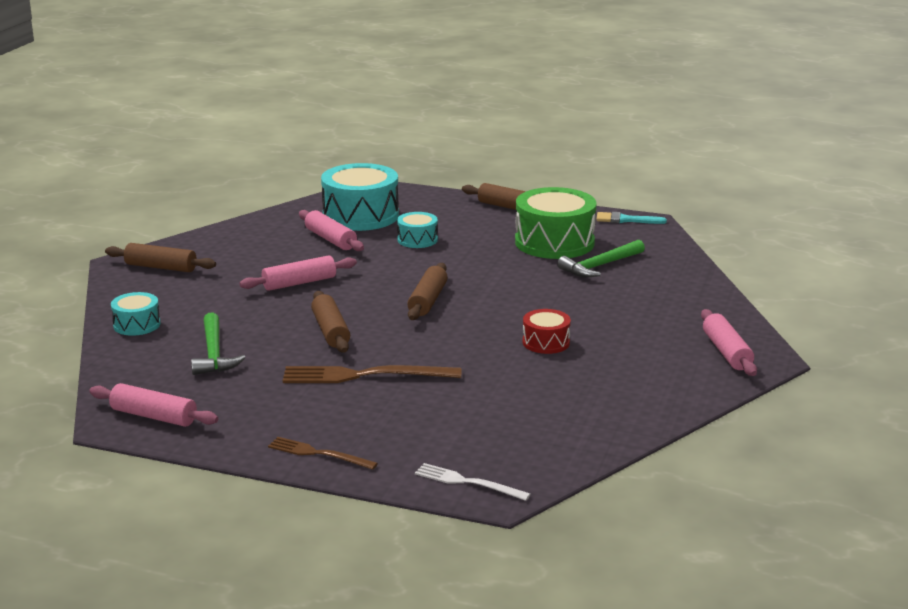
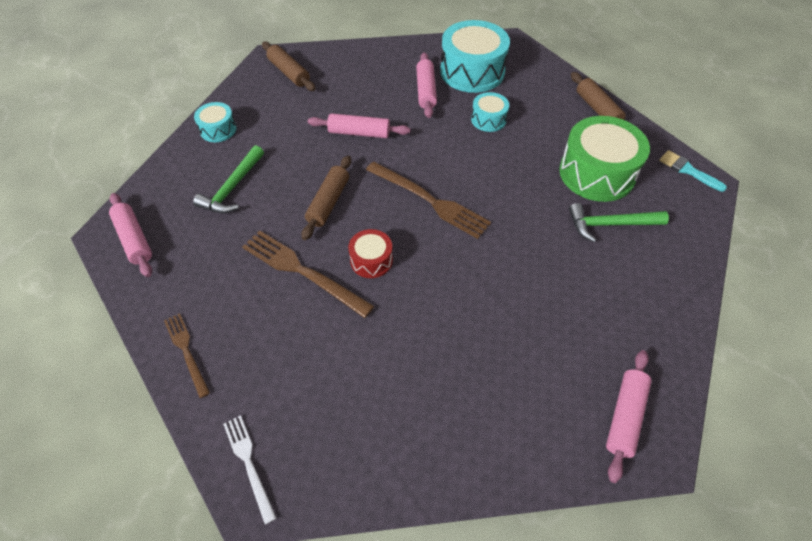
camera: 35 degrees right, 30 degrees up
(428, 300) = (430, 201): brown rolling pin -> brown fork
(546, 342) = (473, 307): red drum -> red drum (371, 260)

